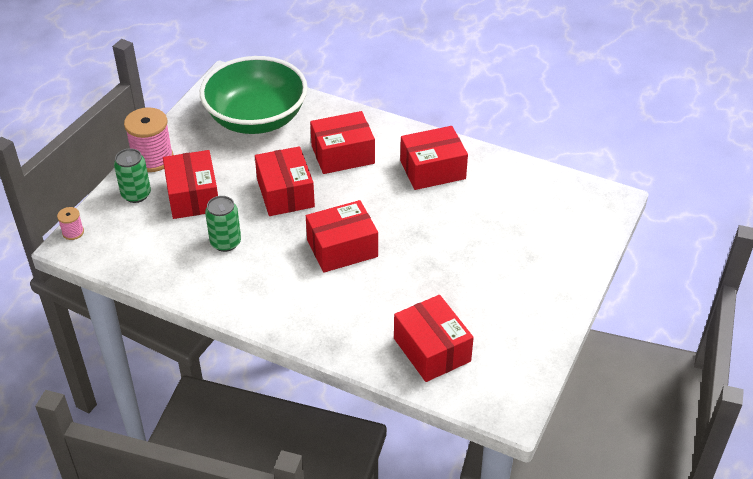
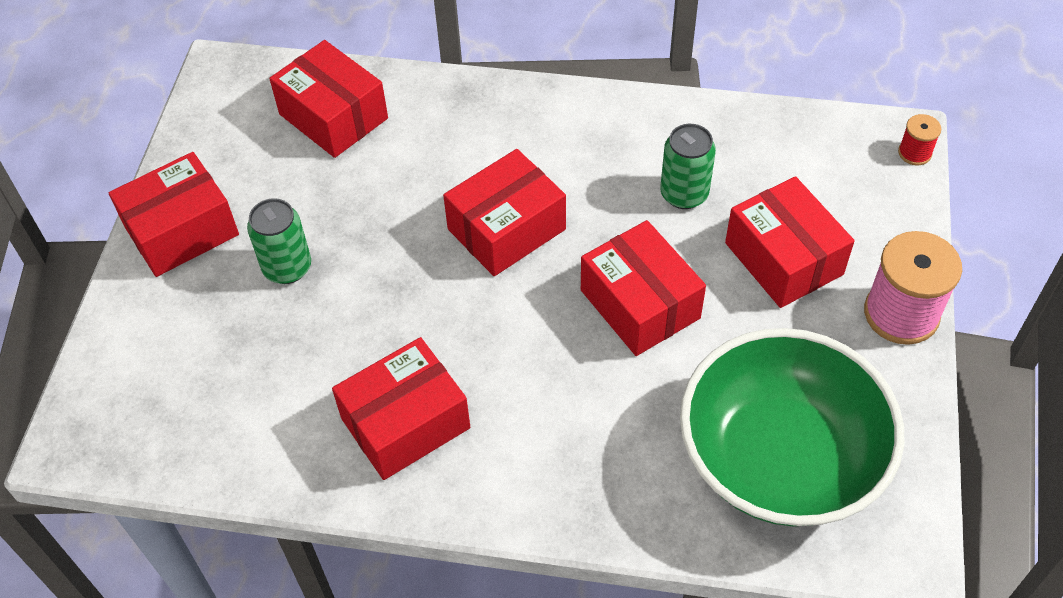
camera: 165 degrees right, 10 degrees up
(73, 232) = (914, 153): pink spool -> red spool
(136, 194) = (874, 238): green can -> green can (287, 268)
(343, 154) = (579, 414): red box -> red box (181, 231)

